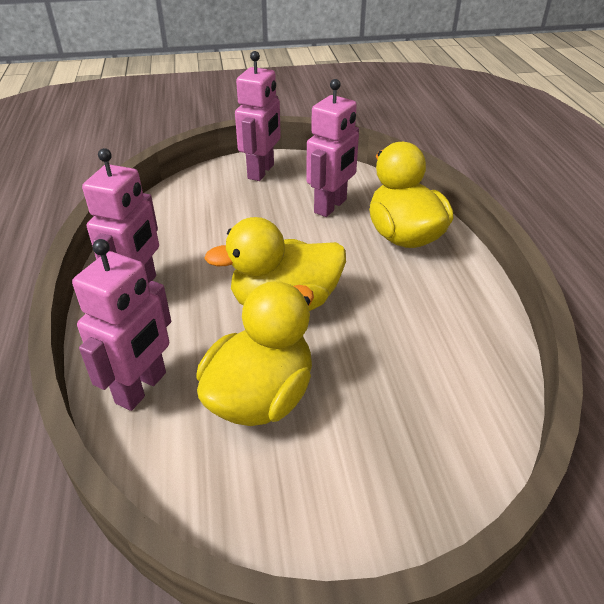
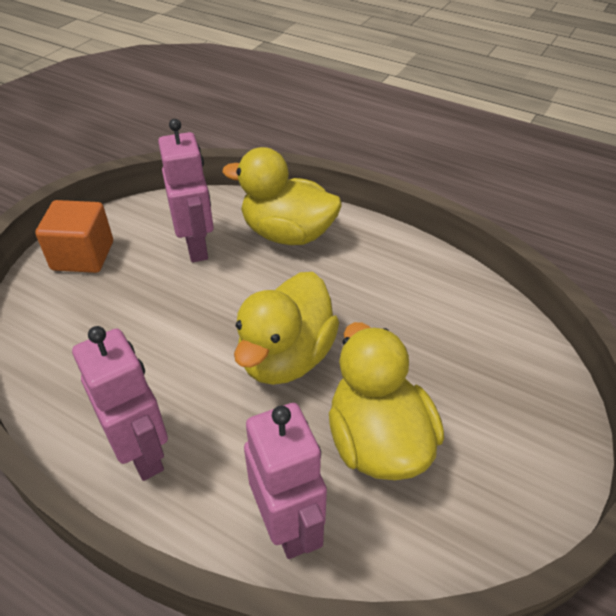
camera: 50 degrees left, 5 degrees up
(261, 172) = (83, 256): pink robot -> orange cube

